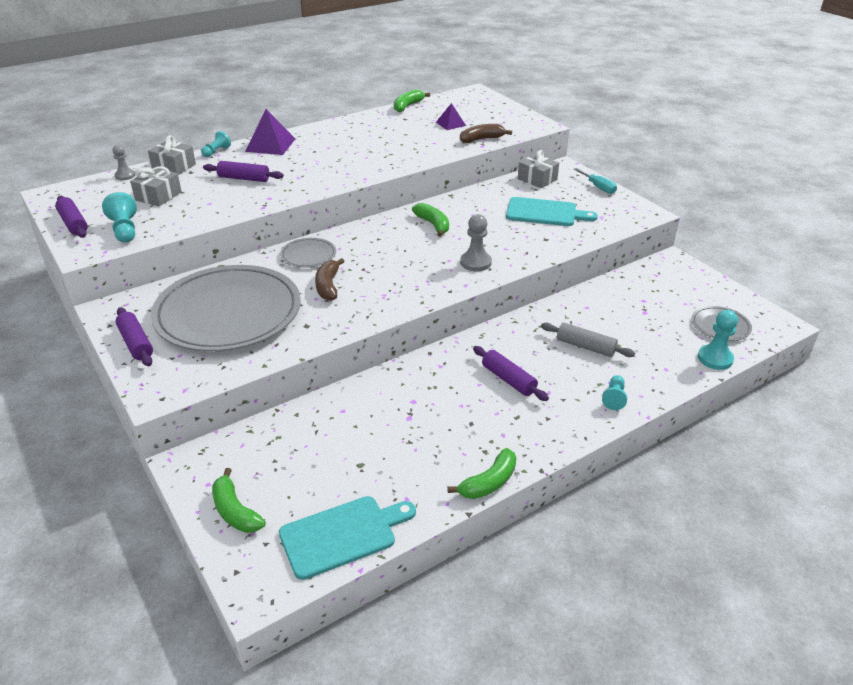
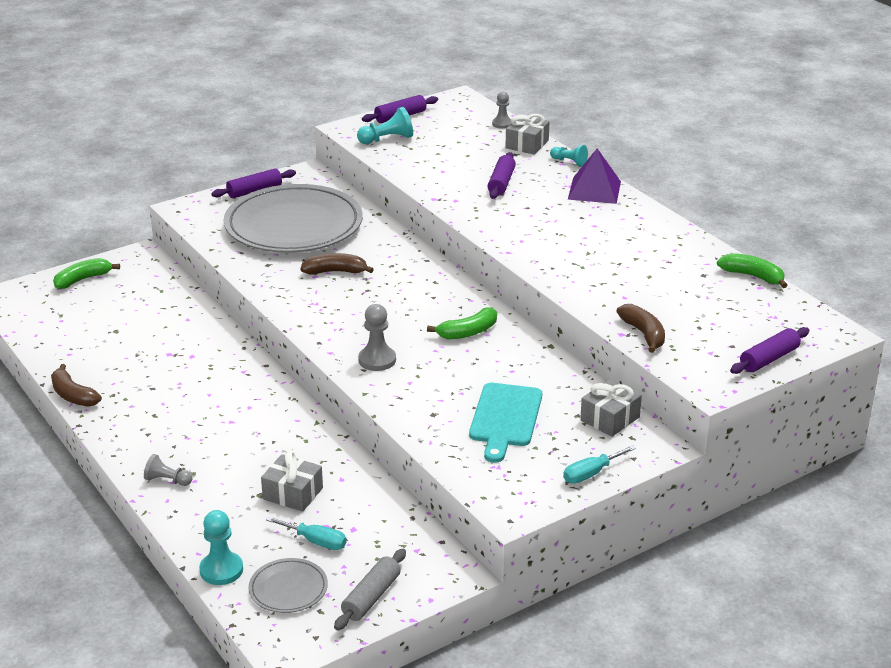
camera: 90 degrees right, 5 degrees down
(158, 196) = (457, 145): grey gift -> grey gift (293, 493)
(308, 255) = (397, 257): grey plate -> none
(342, 535) = (42, 326): turquoise cutting board -> none
(450, 124) = (695, 310): purple pyramid -> none
(489, 482) = (73, 395): green banana -> brown banana
(508, 380) = (212, 412): purple rolling pin -> purple rolling pin (769, 359)
(585, 346) = (261, 470): grey rolling pin -> grey rolling pin (371, 597)
(614, 398) = (167, 480): turquoise pawn -> grey pawn
(664, 316) = (316, 541): none -> turquoise screwdriver

